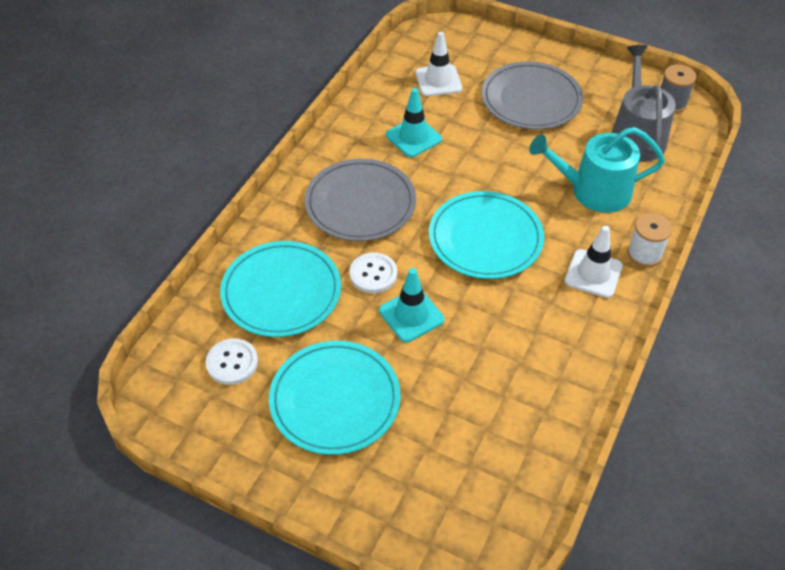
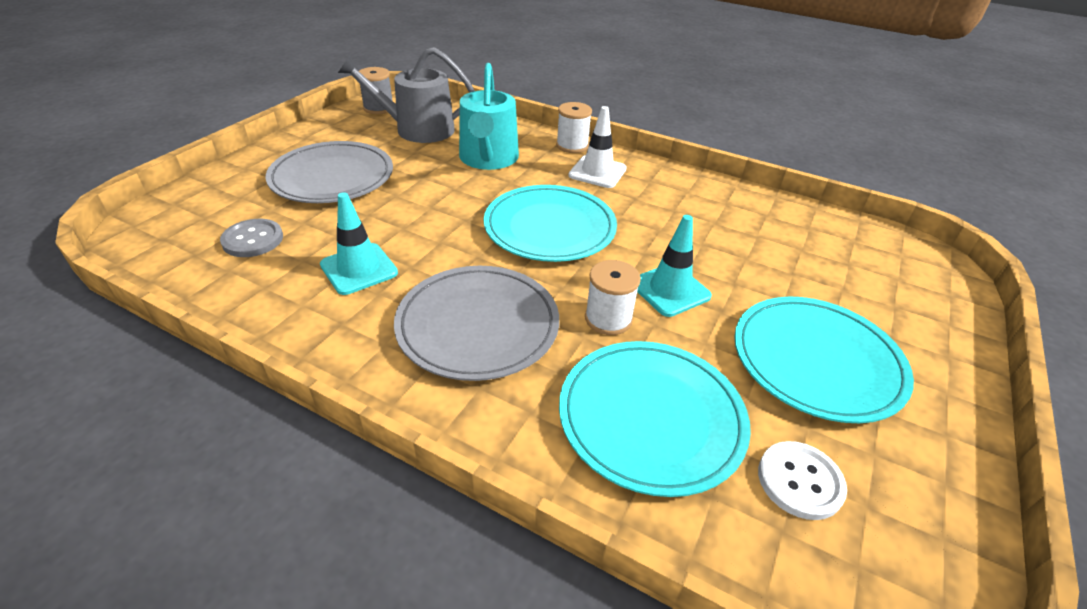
camera: 90 degrees left, 10 degrees down
(373, 274) = (608, 319): white button -> white spool
(438, 81) = (253, 240): white traffic cone -> grey button

